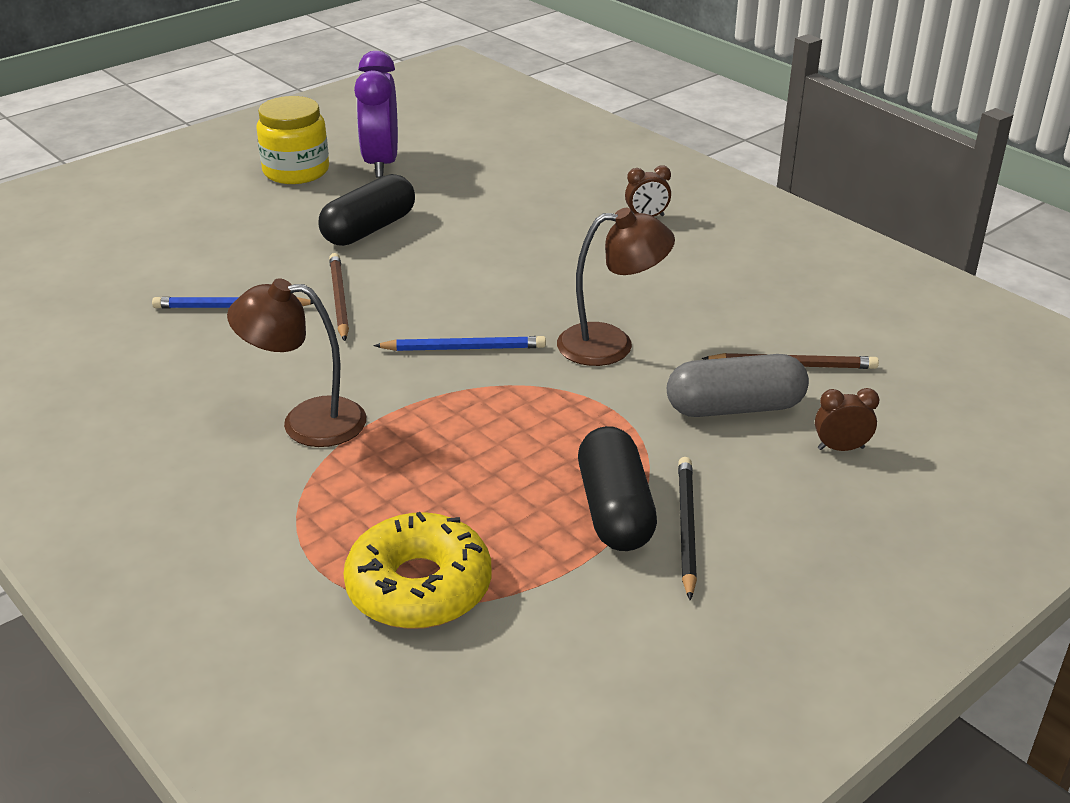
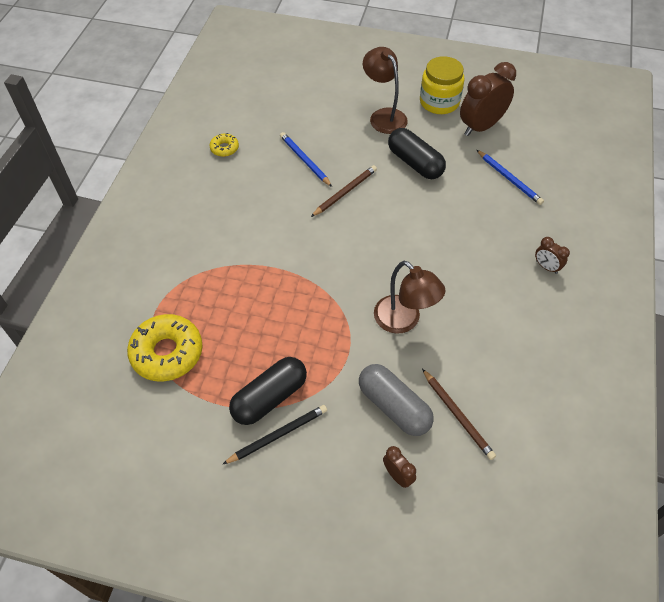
camera: 55 degrees right, 20 degrees up
(90, 367) = (224, 148): none -> yellow donut
(307, 422) = (245, 243): brown lamp -> brown lamp (383, 116)
(369, 229) = (415, 163): black capsule -> black capsule turned 45 degrees clockwise
(381, 164) = (481, 127): purple clock -> brown clock
(464, 348) = (347, 263): blue pencil -> blue pencil (509, 179)

